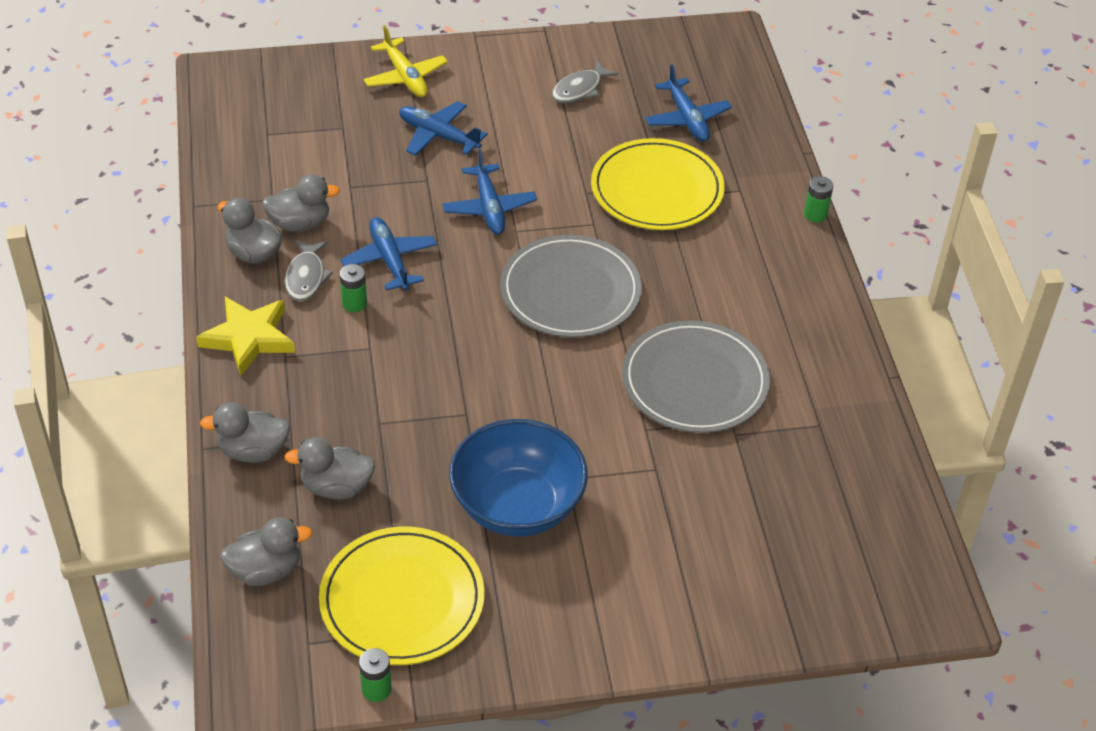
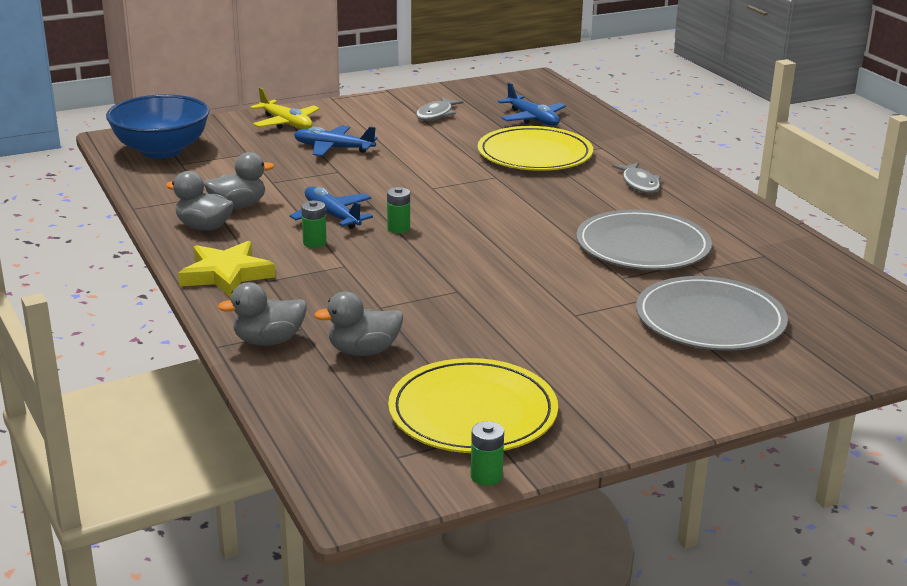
camera: 15 degrees left, 20 degrees down
(266, 570) = (325, 415): grey duck -> none
(306, 277) = (261, 234): grey fish -> grey fish (639, 184)
(489, 208) = (401, 179): blue plane -> none
(517, 506) = (541, 337): blue bowl -> blue bowl (161, 150)
(570, 291) = (501, 213): grey plate -> grey plate (710, 320)
(815, 214) = (670, 152): green battery -> green battery (398, 228)

